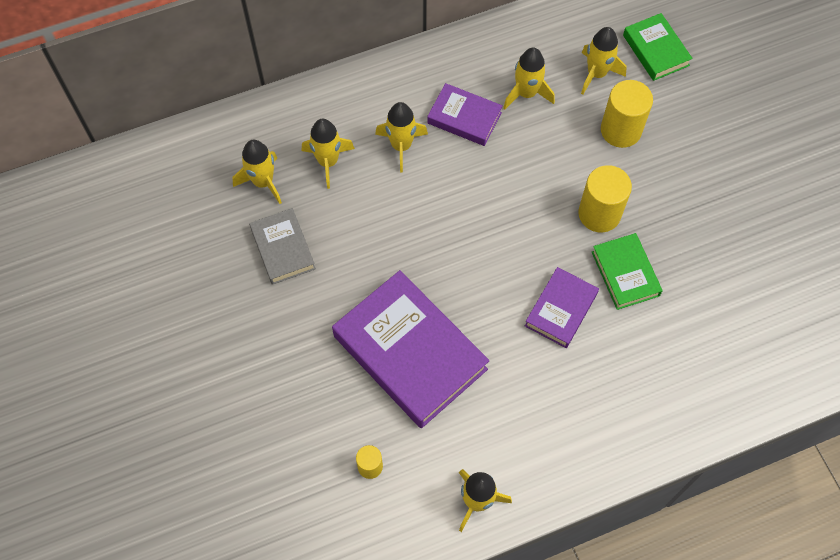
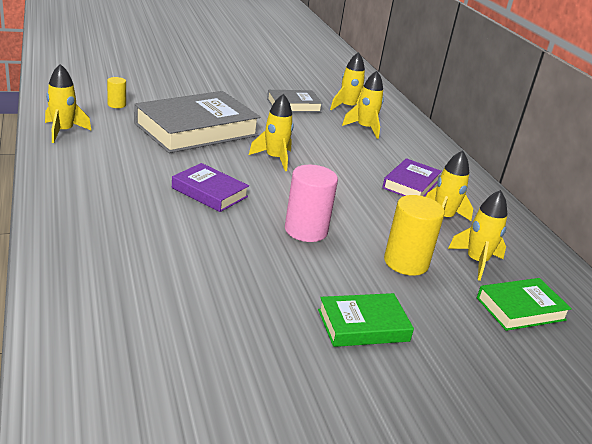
camera: 90 degrees right, 35 degrees down
(401, 146) = (380, 155): yellow rocket -> yellow rocket (274, 158)
(410, 353) = (196, 129): purple book -> grey book
(599, 214) = (306, 230): yellow cylinder -> pink cylinder
(625, 274) = (236, 231): green book -> green book (363, 325)

